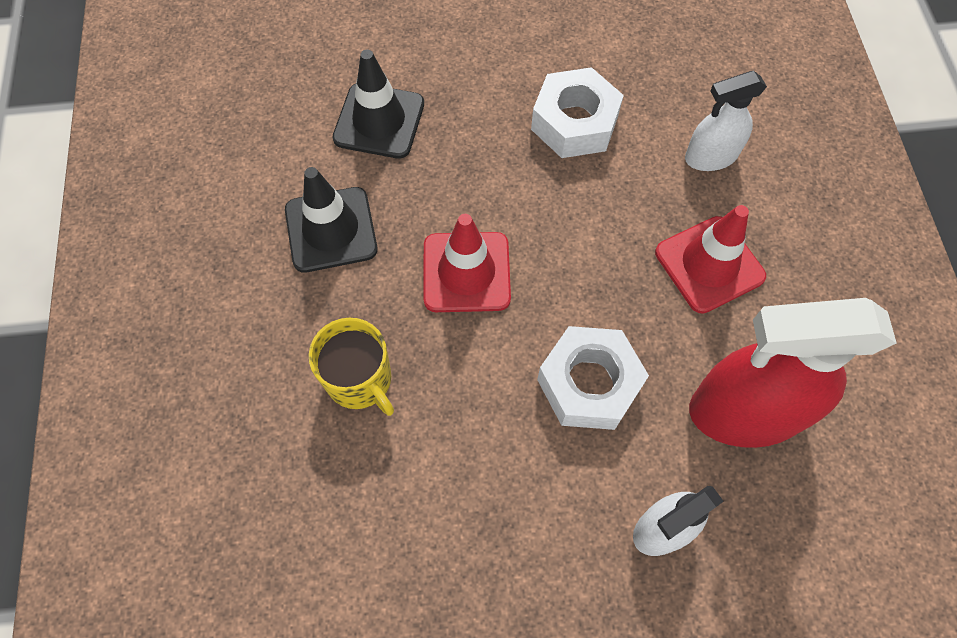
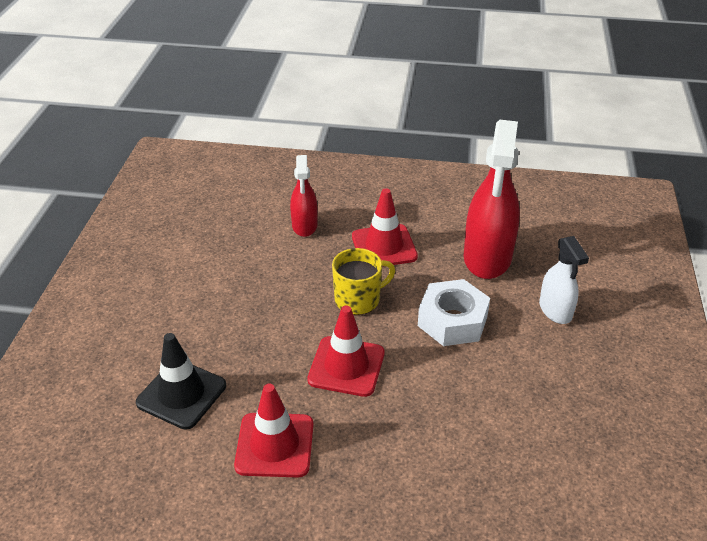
camera: 75 degrees left, 25 degrees down
(331, 230) = (274, 445): black traffic cone -> red traffic cone
(360, 380) = (417, 448): yellow mug -> yellow mug (358, 299)
(574, 123) = (244, 281): white nut -> none
(710, 156) = (304, 226): white spray bottle -> red spray bottle

